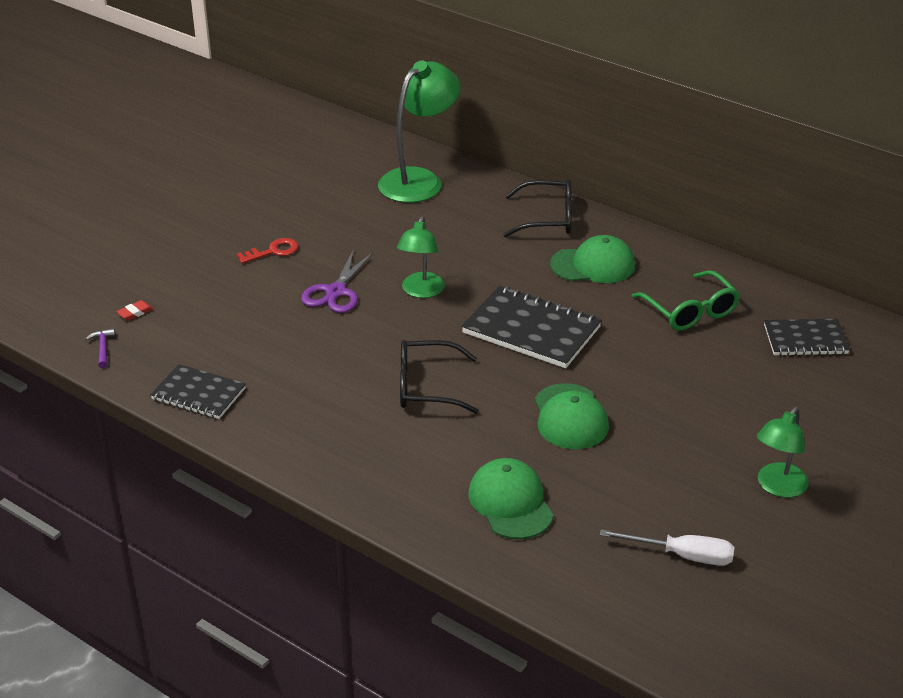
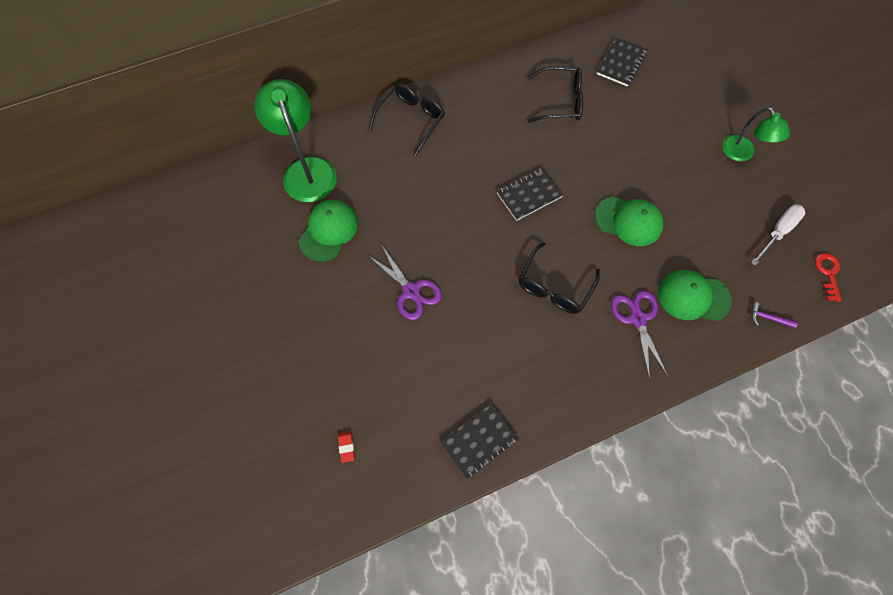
camera: 60 degrees left, 30 degrees up
(103, 348) = (379, 491): purple hammer -> purple hammer (768, 318)
(272, 251) = (331, 310): red key -> red key (828, 273)
(421, 291) = (445, 237): green lamp -> none
(439, 464) = (637, 319): none -> purple scissors
(531, 330) = (529, 195): black notebook -> black notebook, size x0.64
(593, 265) = (480, 124): green cap -> green cap (328, 231)
(690, 311) = (560, 101): green glasses -> black glasses

